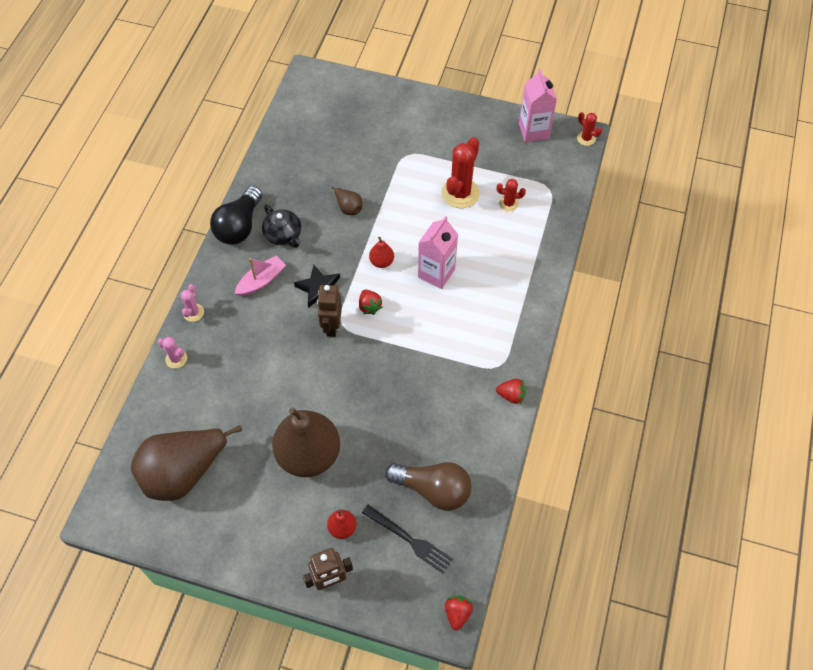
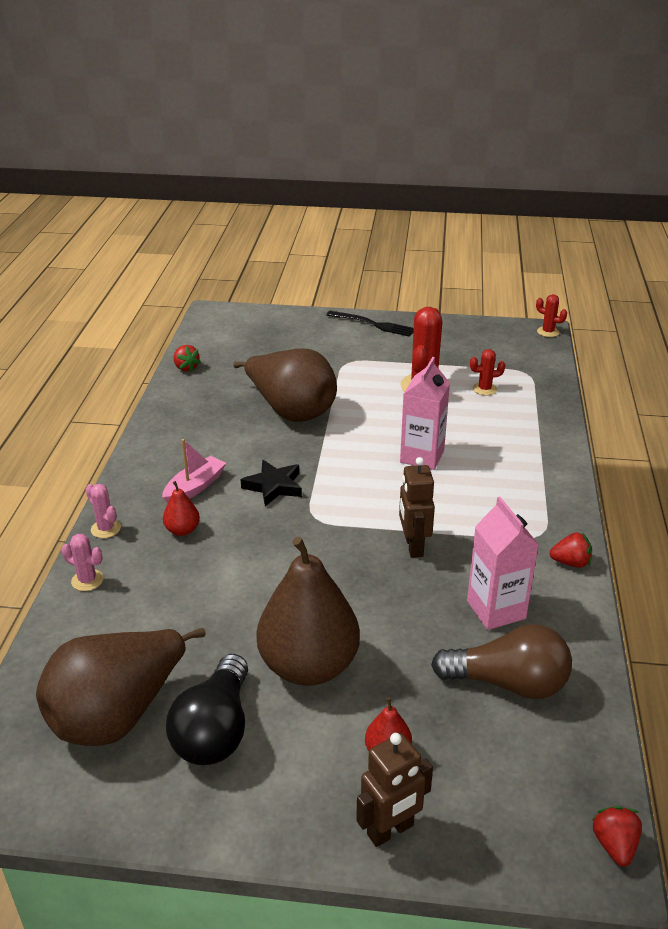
camera: 10 degrees left, 25 degrees down
(193, 312) = (105, 529): pink cactus -> pink cactus turned 45 degrees counterclockwise
(239, 226) = (154, 440): black light bulb -> black light bulb (215, 730)
(283, 235) = (214, 442): black teapot -> none
(331, 326) = (302, 521): brown robot -> brown robot (413, 546)
(348, 208) = (291, 411): brown pear -> brown pear, size x2.37
(369, 306) = (346, 496): red strawberry -> red strawberry (186, 367)
(381, 262) = (348, 453): red pear -> red pear (182, 530)
(409, 540) = (498, 753): black fork -> black fork (373, 324)
(533, 131) = (486, 332): pink carton -> pink carton (496, 610)

